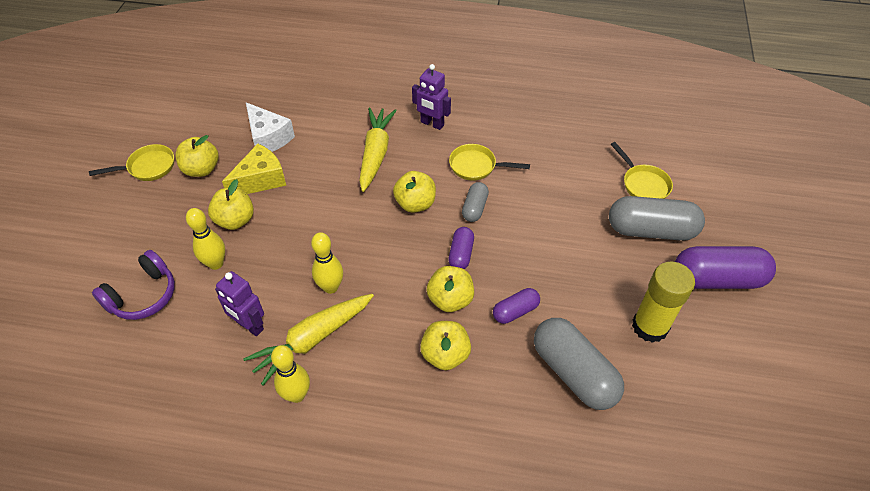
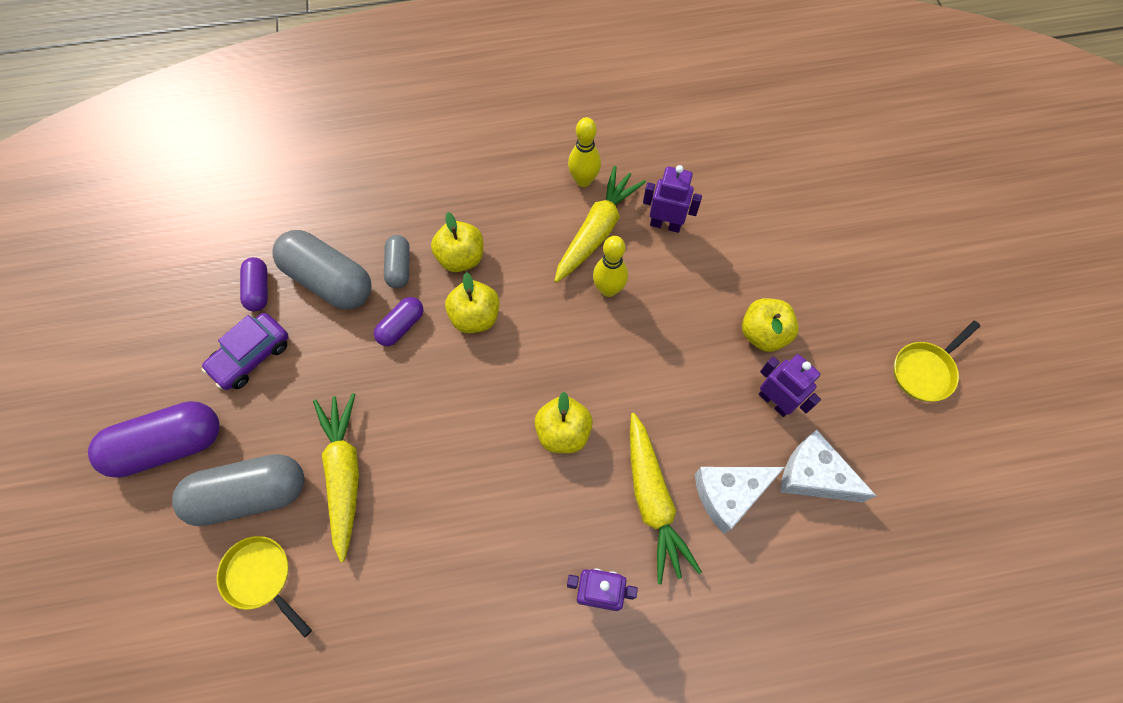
camera: 160 degrees right, 15 degrees up
(143, 295) = (790, 219): purple headphones -> none
(201, 169) = (858, 391): yellow apple -> none
(216, 263) = (745, 275): yellow bowling pin -> none
(261, 180) = (774, 401): yellow cheese -> purple robot
(327, 143) = (728, 495): none -> white cheese
(461, 254) = (481, 377): purple capsule -> purple capsule (258, 289)
(474, 208) = (485, 452): grey capsule -> grey capsule (399, 267)
(476, 166) = (505, 527): yellow pan -> none
(580, 223) = (344, 474): none -> yellow carrot
(650, 326) = (251, 356): yellow glue stick -> purple car

